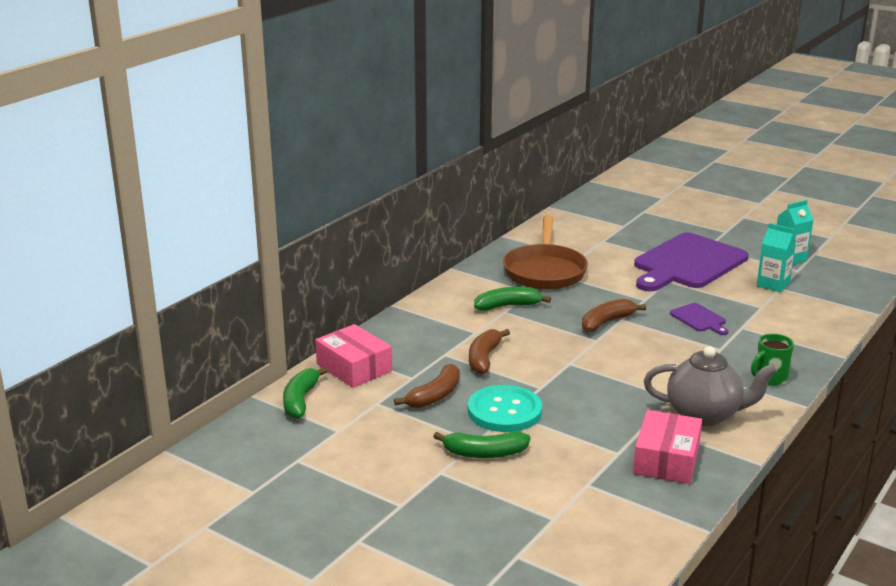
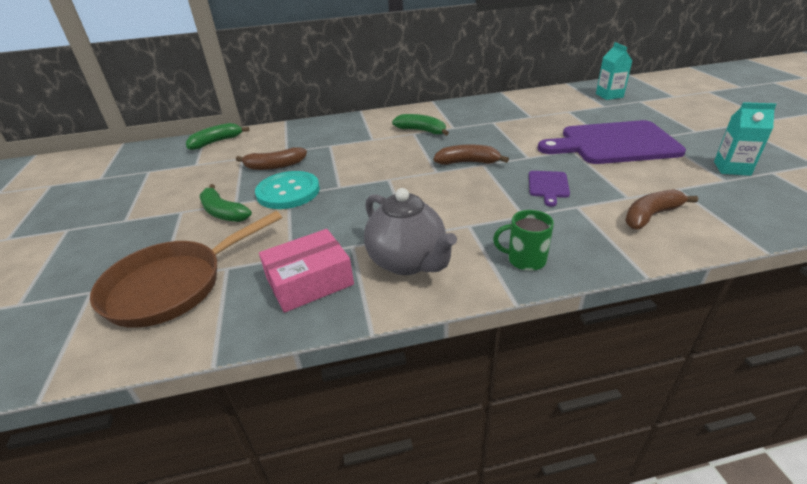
camera: 45 degrees right, 10 degrees up
(354, 367) = (273, 135): pink box -> none
(484, 358) = (344, 155): brown banana -> brown banana (651, 216)
(545, 271) = (488, 118): brown pan -> brown pan (173, 286)
(773, 284) = (674, 183): turquoise carton -> turquoise carton (609, 95)

